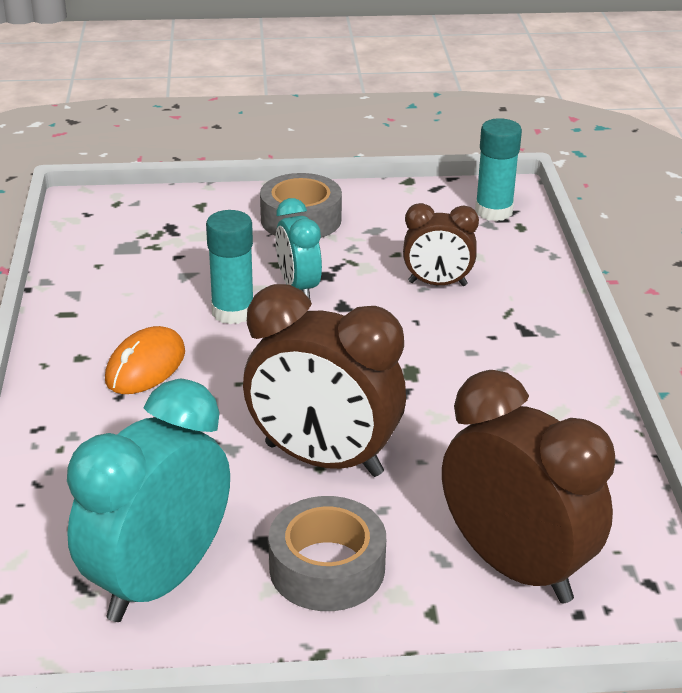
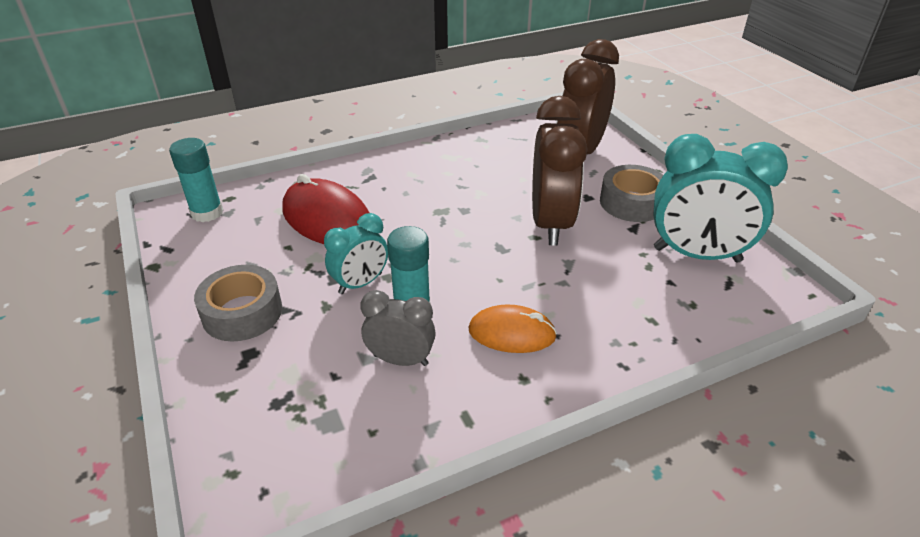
camera: 110 degrees left, 5 degrees up
(166, 292) = (401, 360): none -> grey clock
(437, 284) = (327, 219): brown clock -> red mouse

